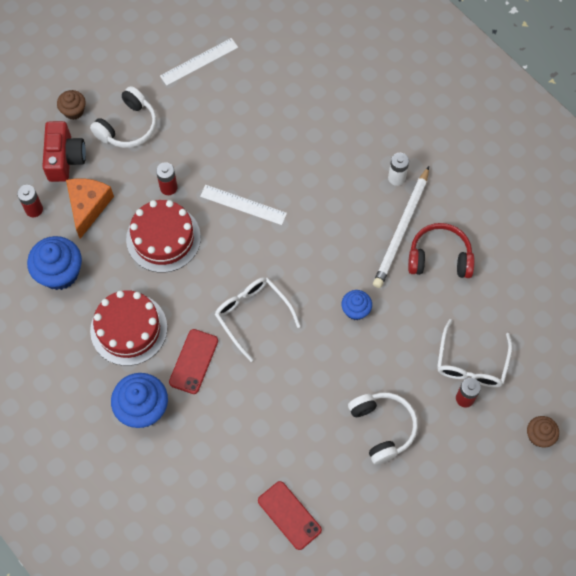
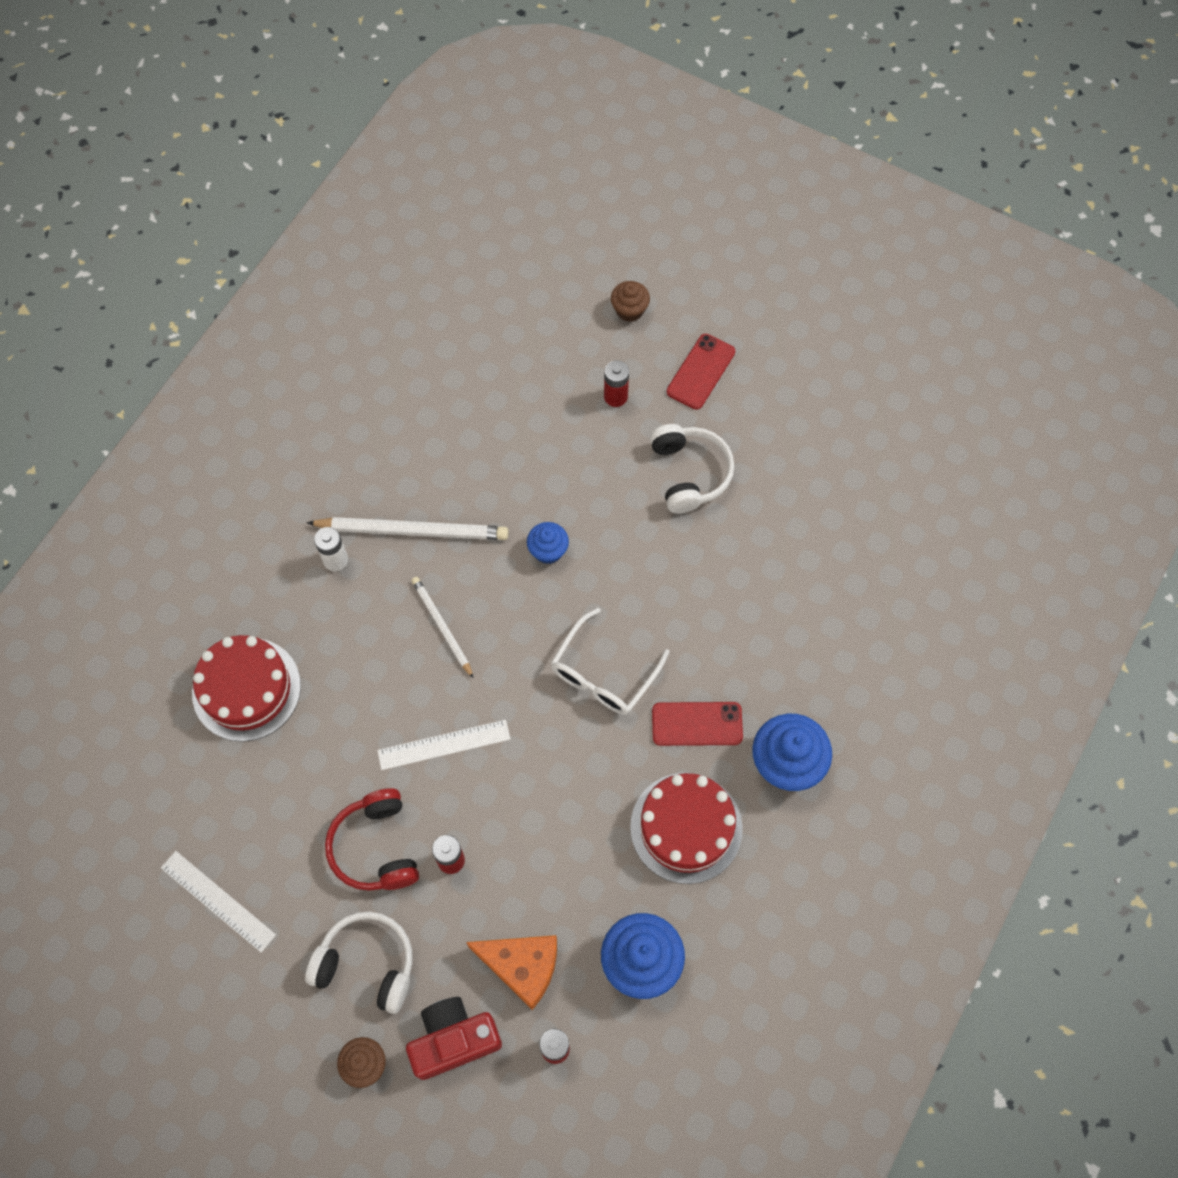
camera: 110 degrees left, 0 degrees up
(88, 206) = (522, 966): orange cheese -> orange cheese turned 150 degrees counterclockwise
(163, 238) = (534, 835): red cake -> red cake (246, 689)
(243, 205) = (444, 745): white ruler -> white ruler turned 75 degrees clockwise
(289, 515) = (840, 541): red phone -> red phone (700, 372)
(324, 227) = (442, 626): none -> white pencil
(383, 428) = (689, 473): white headphones -> white headphones turned 120 degrees clockwise
(439, 257) = (437, 475): red headphones -> red headphones (375, 847)
(471, 363) = (568, 401): white glasses -> none

